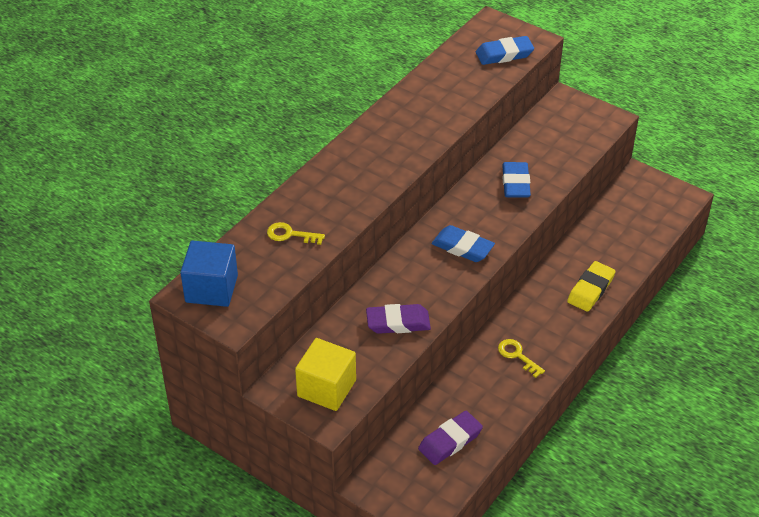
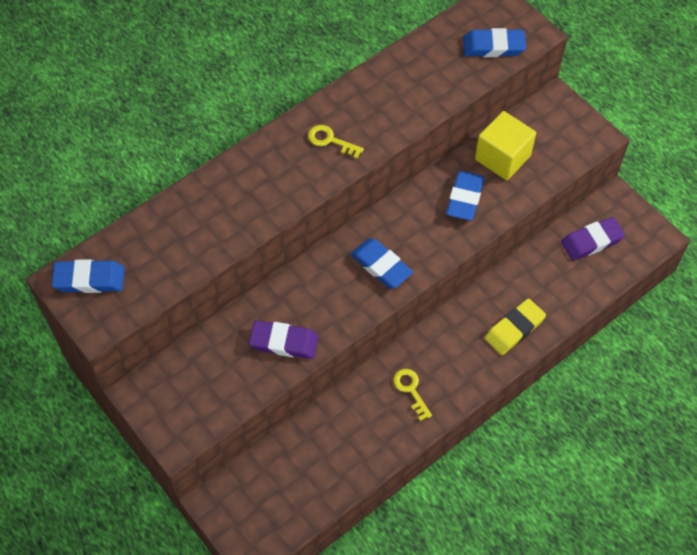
camera: 15 degrees right, 15 degrees up
(211, 289) = (89, 279): blue cube -> blue eraser
(290, 234) = (189, 231): yellow key -> yellow key (330, 140)
(326, 388) = (187, 403): yellow cube -> yellow cube (502, 157)
(450, 441) = (309, 472): purple eraser -> purple eraser (591, 241)

